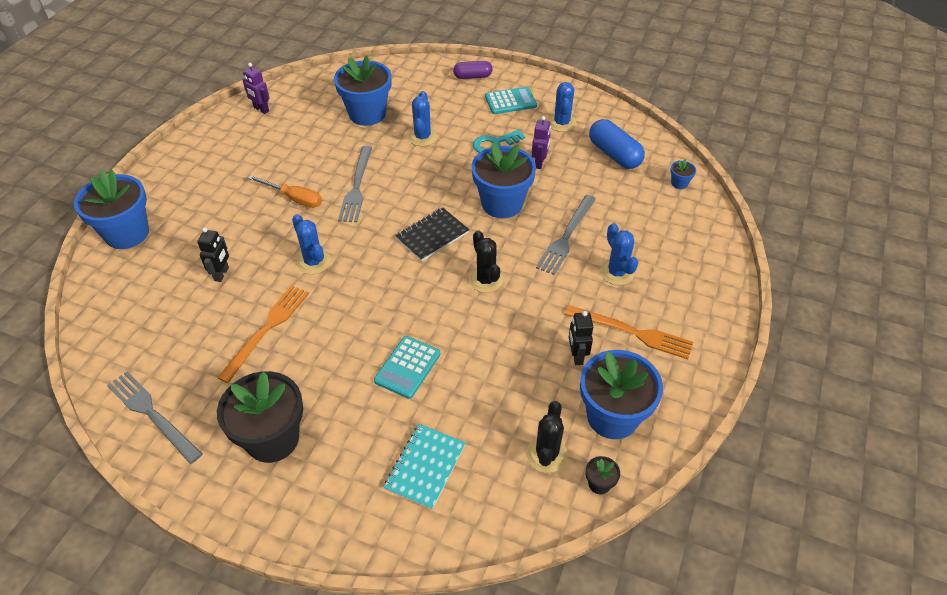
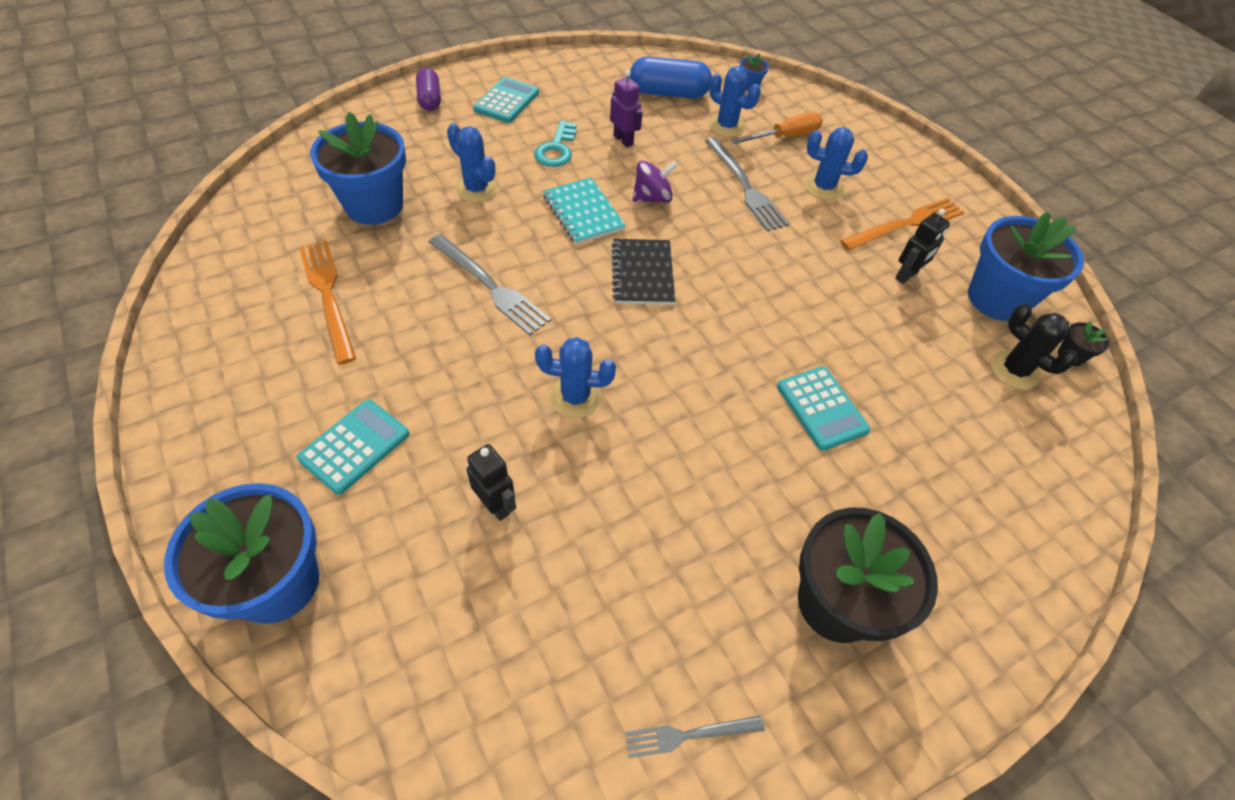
camera: 55 degrees left, 5 degrees up
(152, 414) = (689, 735): grey fork -> grey fork, size x0.58
(213, 209) = (354, 446): none -> turquoise calculator
(261, 109) = (221, 288): purple robot -> none
(267, 329) = (647, 509): orange fork -> orange fork (328, 295)
(294, 198) = (440, 352): orange screwdriver -> orange screwdriver (785, 137)
(425, 467) = (973, 475): turquoise notebook -> turquoise notebook (583, 213)
(472, 76) = (430, 99): purple capsule -> purple capsule turned 45 degrees counterclockwise
(485, 280) = (749, 274): black cactus -> none
(502, 204) = (652, 198): blue flower pot -> purple spinning top
(562, 123) = (584, 93): blue cactus -> blue cactus (726, 126)
(576, 356) = (906, 276): black robot -> black robot turned 75 degrees counterclockwise

